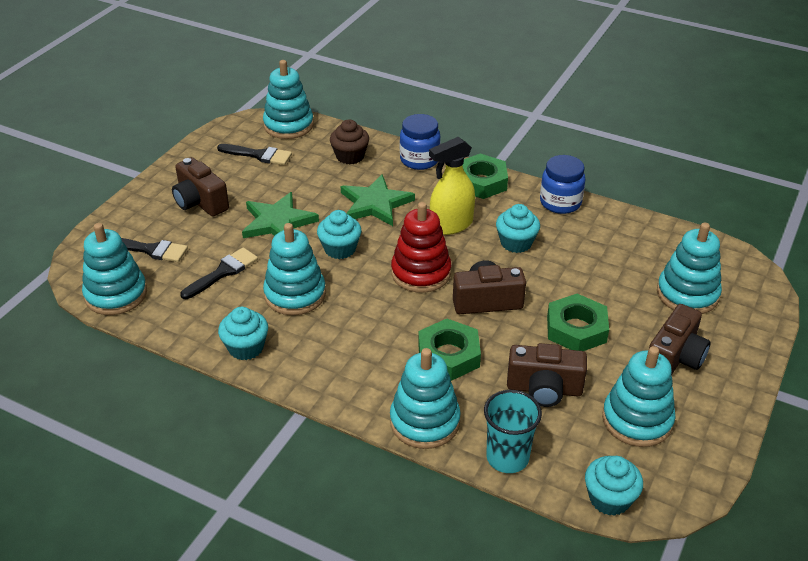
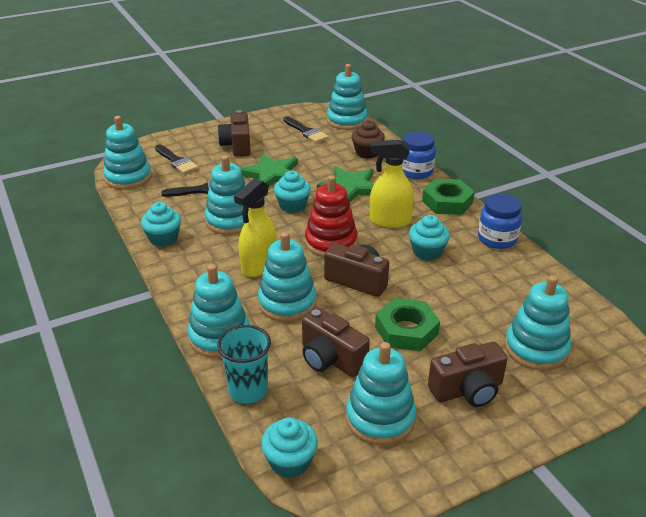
camera: 35 degrees right, 5 degrees down
(380, 330) = (259, 266): none -> yellow spray bottle
(448, 355) = (287, 303): green nut -> turquoise stacking toy

